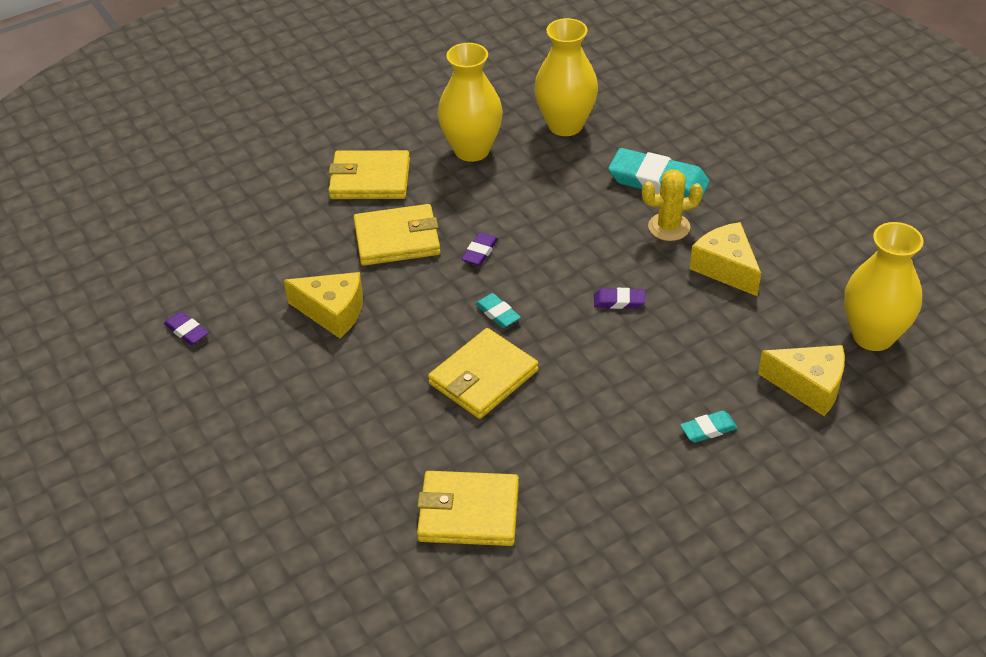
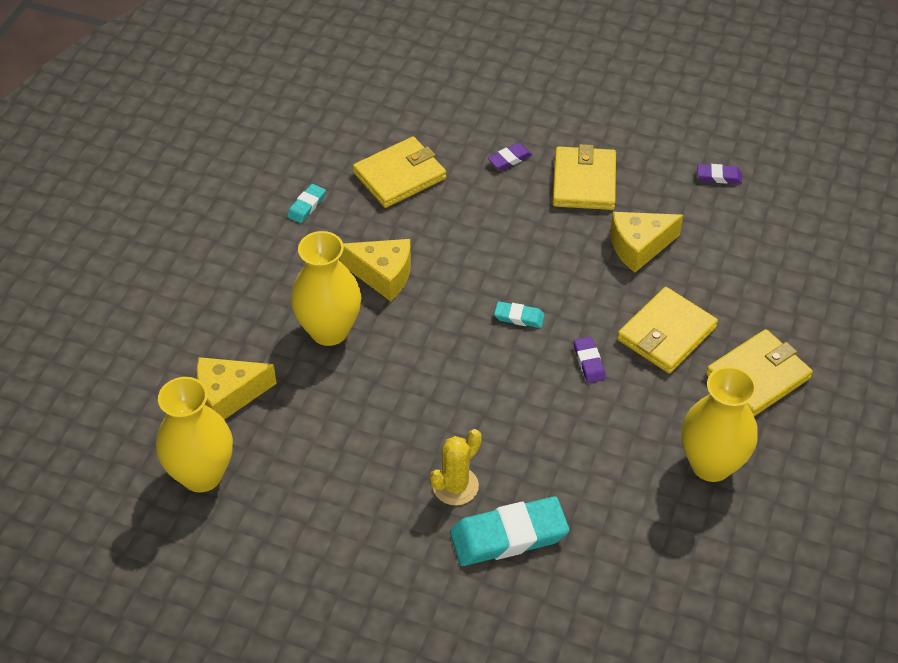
camera: 140 degrees right, 5 degrees up
(483, 377) = (478, 263): yellow wallet -> yellow wallet (584, 182)
(565, 125) = (660, 554): yellow vase -> yellow vase (329, 330)
(619, 301) = (435, 384): purple eraser -> purple eraser (509, 159)
(708, 429) = (283, 317): turquoise eraser -> turquoise eraser (306, 206)
(726, 268) = (371, 471): yellow cheese -> yellow cheese (383, 275)

